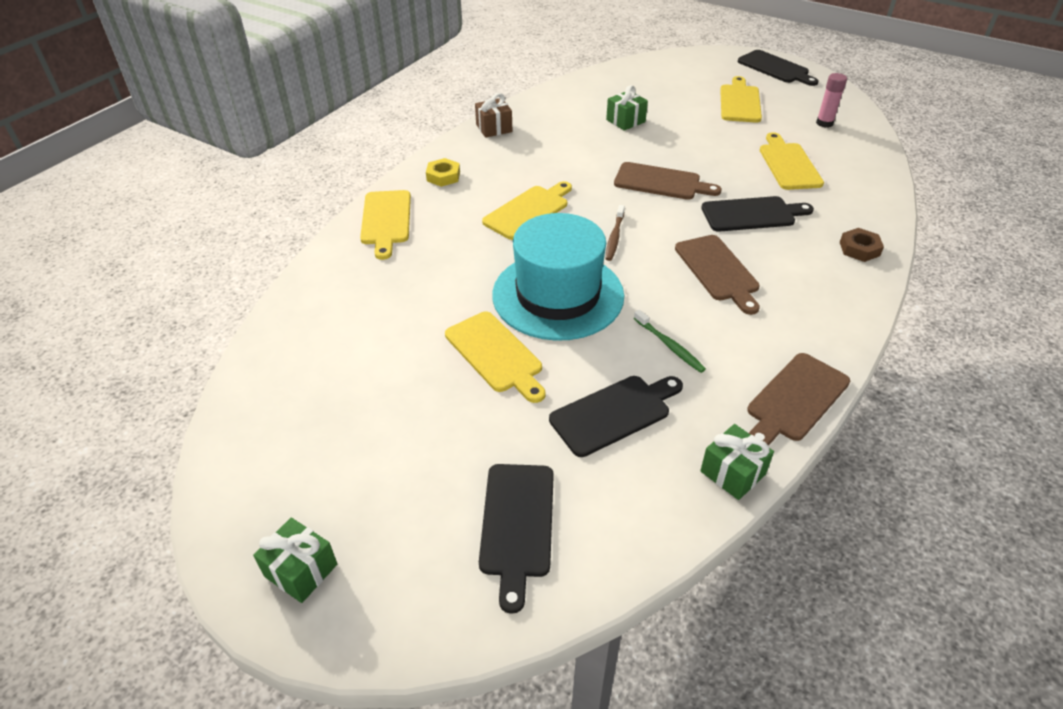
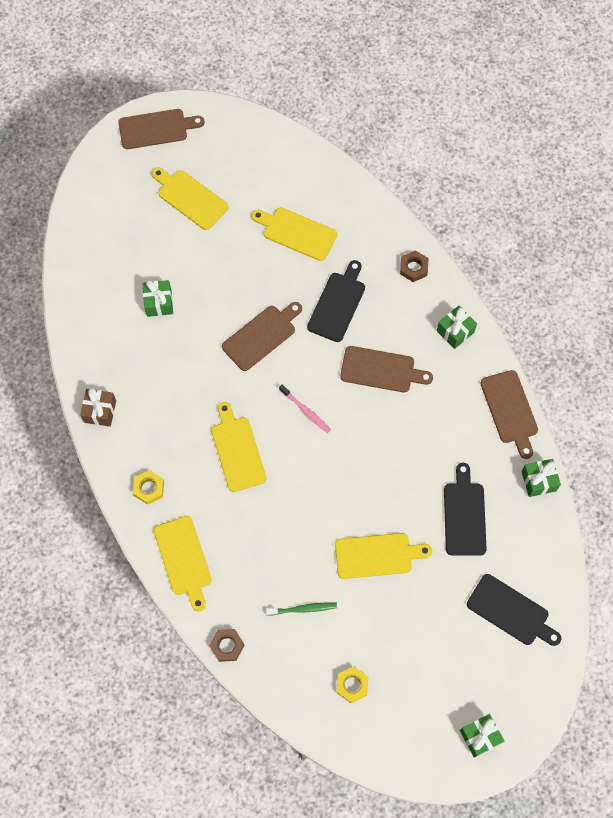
camera: 60 degrees left, 25 degrees up
(308, 281) = (227, 646): none -> brown nut
(312, 398) = (352, 685): none -> yellow nut
(386, 220) = (184, 559): yellow cutting board -> yellow cutting board turned 45 degrees clockwise
(558, 295) = (344, 485): turquoise hat -> none
(614, 237) = (306, 411): brown toothbrush -> pink toothbrush
(670, 346) = (430, 448): green toothbrush -> green toothbrush (303, 609)
(775, 68) = (156, 129): black cutting board -> brown cutting board
(824, 123) = (262, 163): pink glue stick -> none
(831, 309) = (455, 331): none -> green gift

